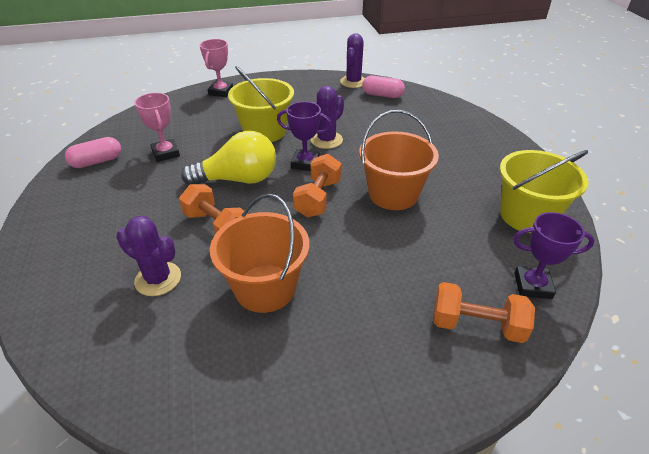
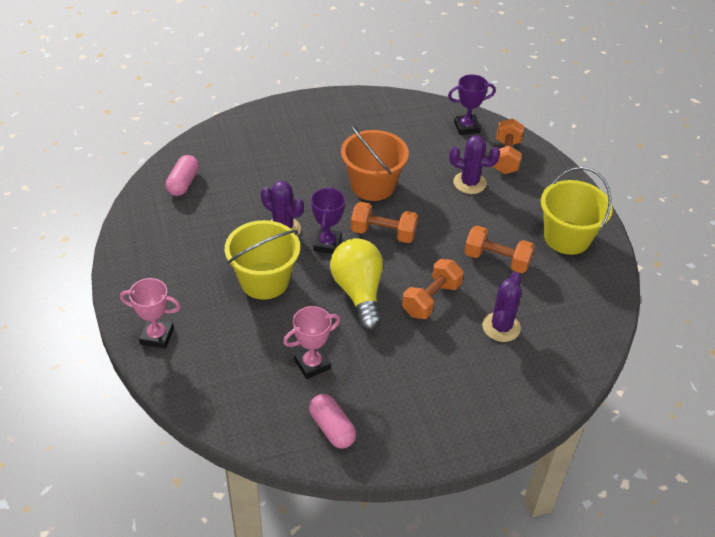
camera: 95 degrees left, 5 degrees up
(265, 288) = (497, 260): orange bucket -> orange dumbbell
(353, 82) = (144, 206): purple cactus -> purple cactus (469, 183)
(526, 215) = (393, 116): yellow bucket -> yellow bucket (567, 238)
(532, 285) = (466, 127): purple trophy -> purple trophy turned 75 degrees clockwise

